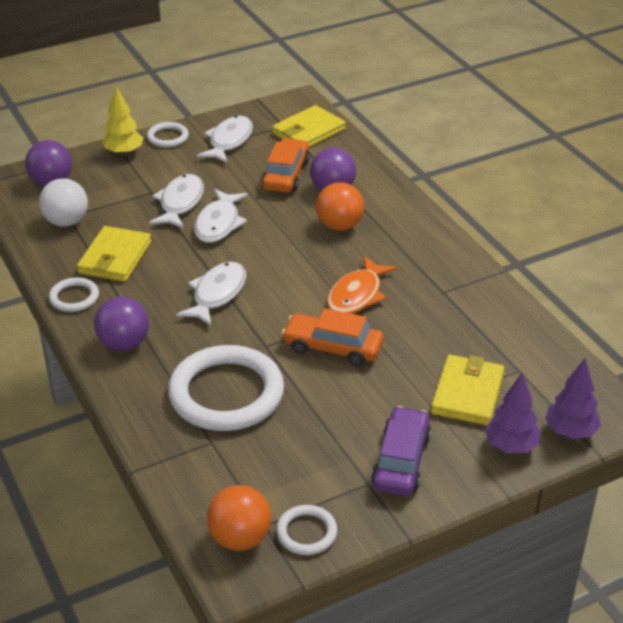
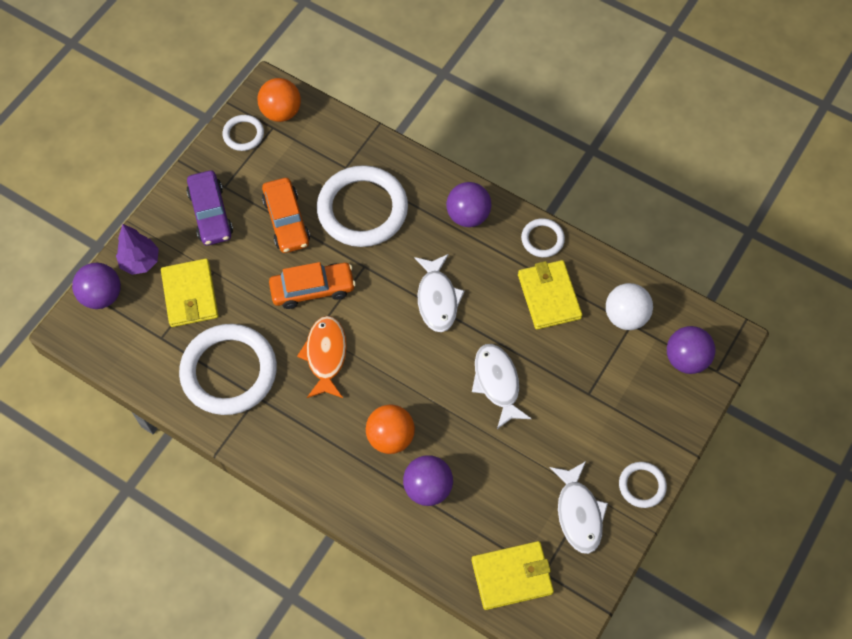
camera: 150 degrees right, 25 degrees up
(124, 153) = (662, 437): yellow tree -> none
(180, 203) = (551, 392): white fish -> none
(286, 175) = (486, 487): orange car -> orange car (286, 221)
(308, 131) = (512, 576): yellow wallet -> yellow wallet turned 60 degrees clockwise
(460, 318) = (229, 371): none -> white ring
(570, 431) = (102, 296): purple tree -> purple ball

